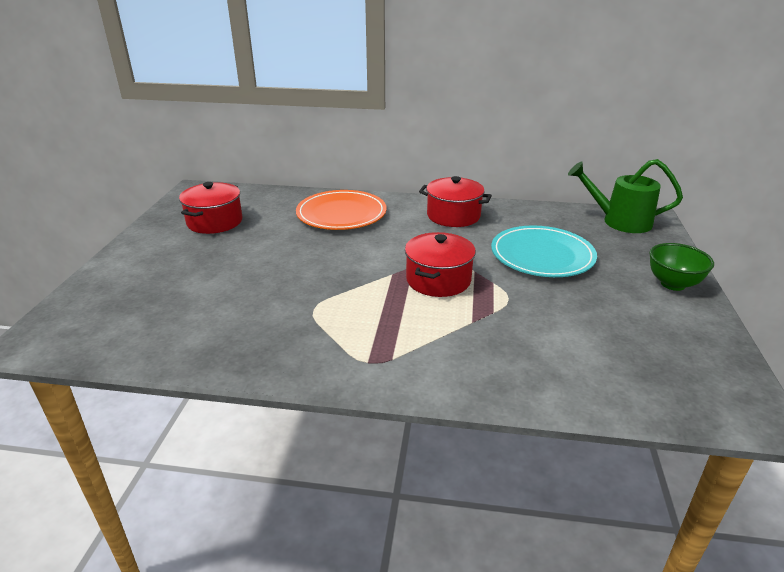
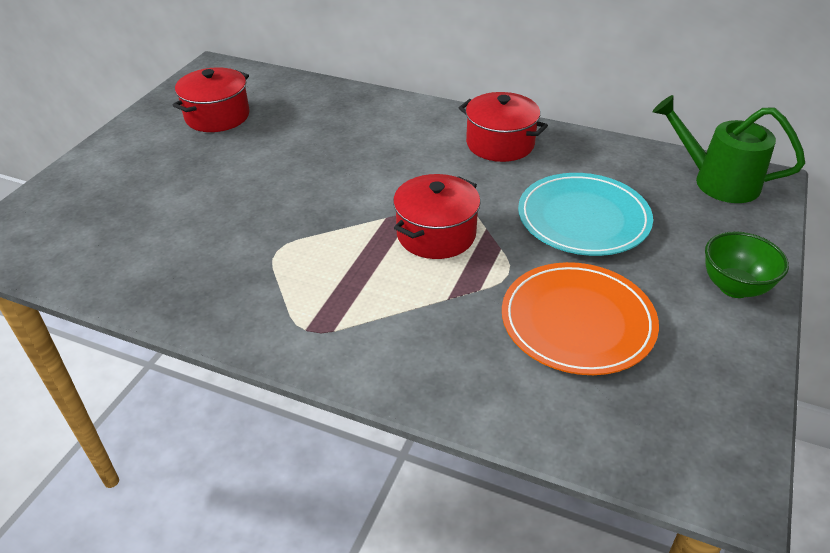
camera: 15 degrees right, 10 degrees up
(341, 214) = (365, 123): orange plate -> orange plate (577, 322)

